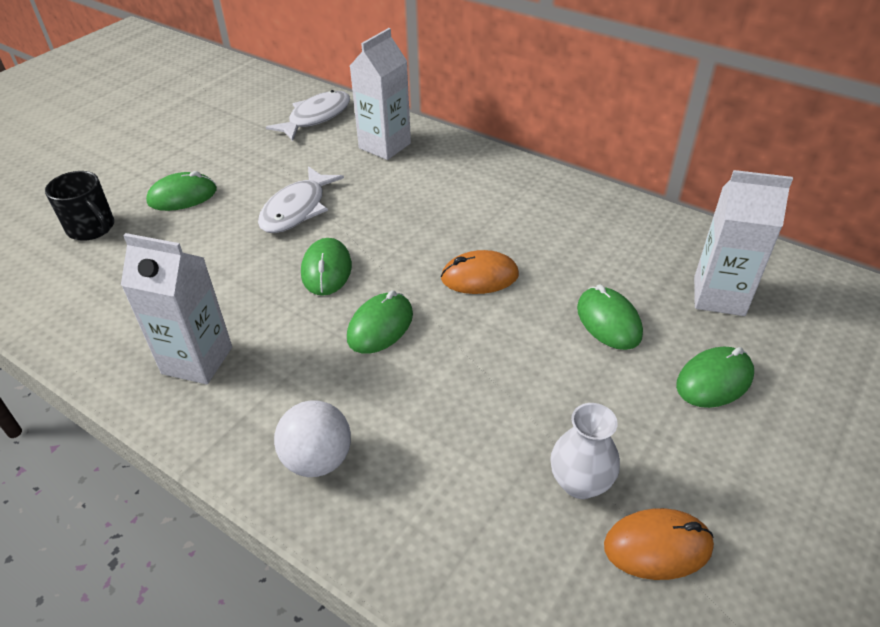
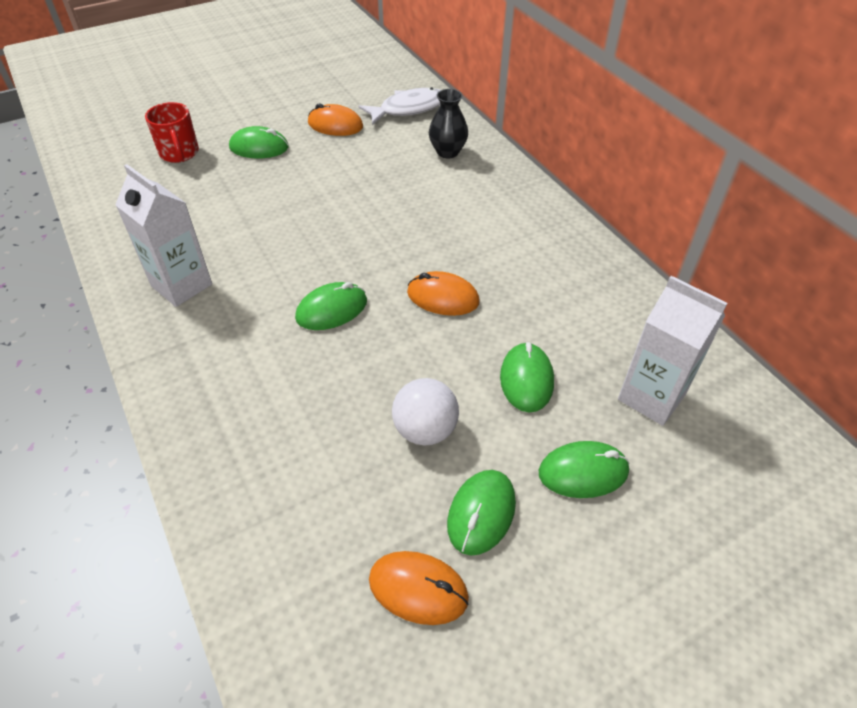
camera: 25 degrees right, 5 degrees up
(92, 228) = (179, 153): black mug -> red mug
(251, 152) = (335, 125): none -> orange mouse
(297, 209) = (337, 186): white fish -> none
(317, 459) = (211, 398): white ball -> white ball (425, 430)
(326, 270) = (323, 247): green mouse -> green mouse (481, 513)
(384, 146) = (447, 152): white carton -> black vase
(580, 483) = (394, 507): white vase -> none

